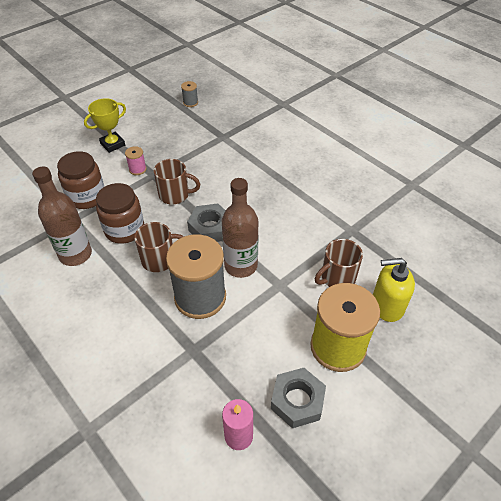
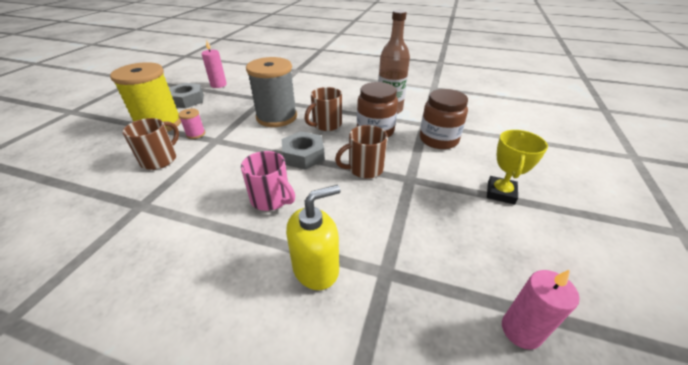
camera: 150 degrees right, 10 degrees down
(137, 169) = (432, 177): pink spool -> pink spool (195, 134)
(190, 103) = (521, 330): grey spool -> pink candle
(241, 265) = (256, 141): brown bottle -> none
(257, 198) = (271, 199): none -> pink mug
(387, 306) = (110, 155): yellow soap dispenser -> yellow soap dispenser (316, 268)

